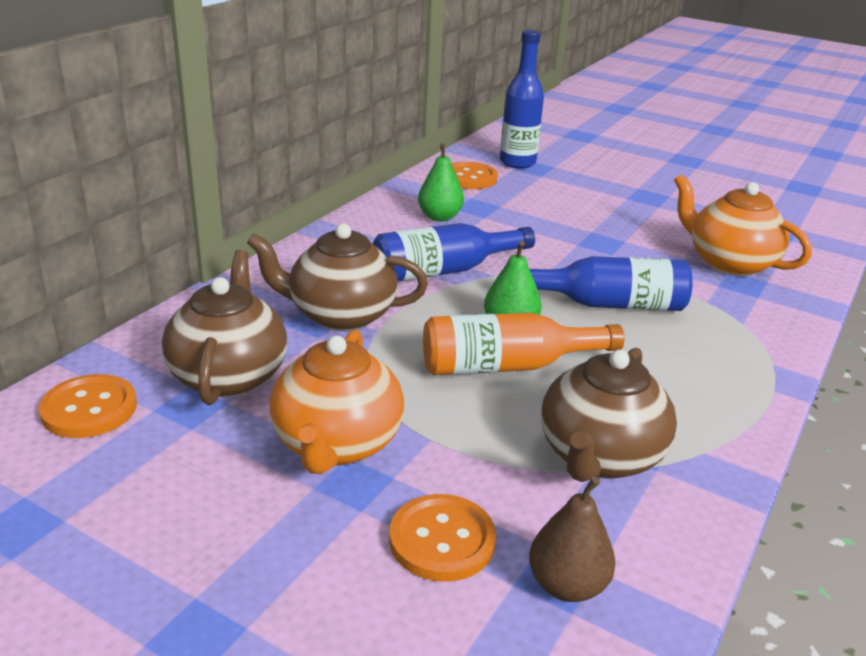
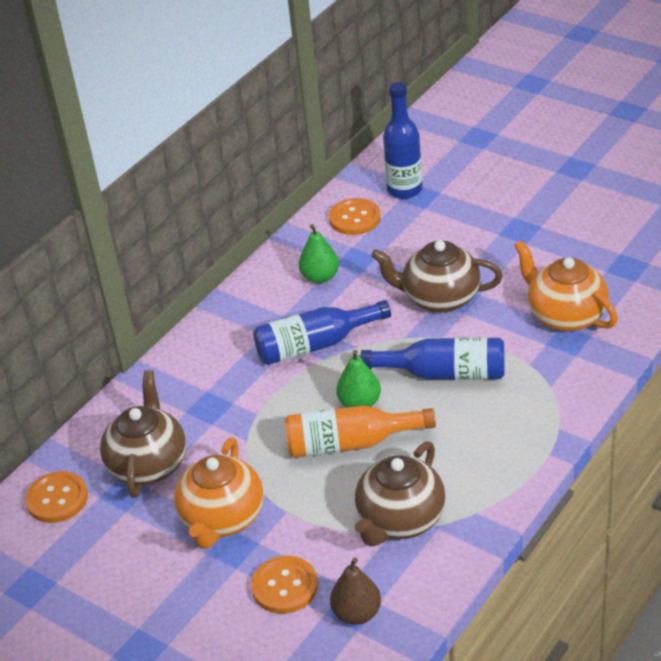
camera: 10 degrees right, 10 degrees up
(340, 315) = (229, 401): brown teapot -> brown teapot (439, 298)

